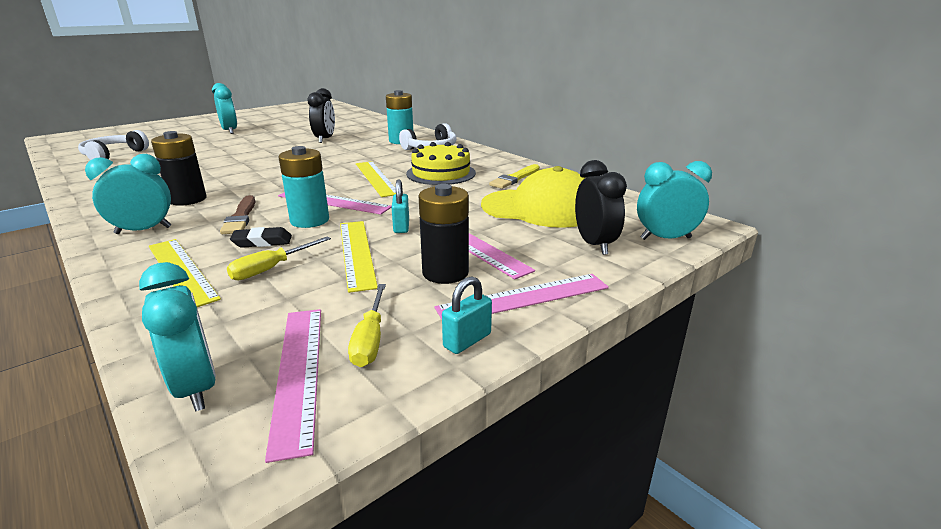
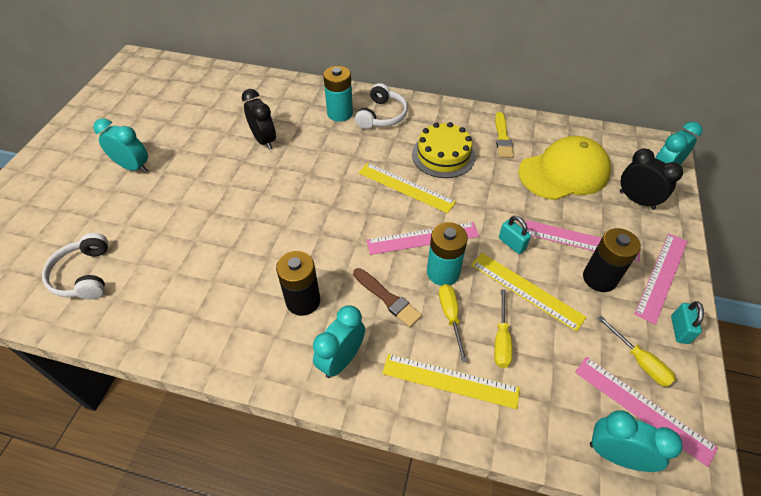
camera: 35 degrees left, 25 degrees up
(262, 242) = (450, 317): black eraser -> yellow screwdriver

